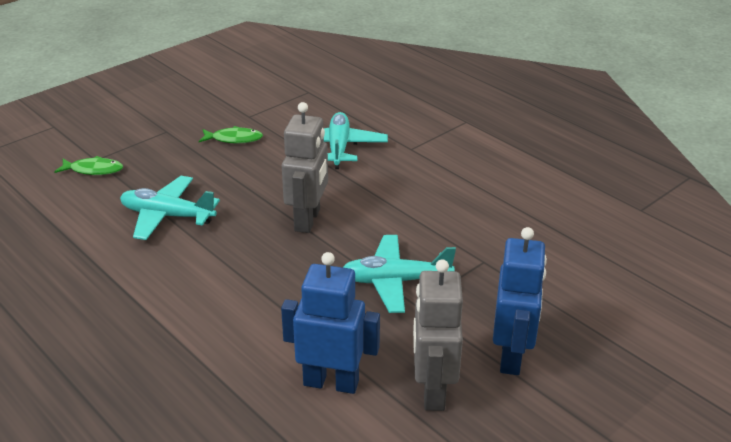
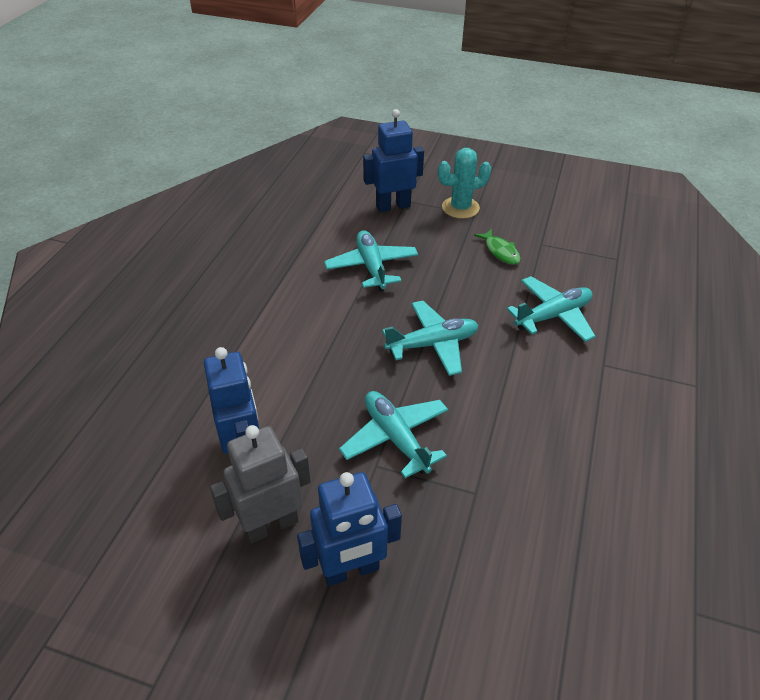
camera: 60 degrees right, 10 degrees up
(93, 170) = (393, 206): green fish -> blue robot
(149, 135) = (460, 208): none -> turquoise cactus
(308, 220) = (432, 344): grey robot -> turquoise plane

